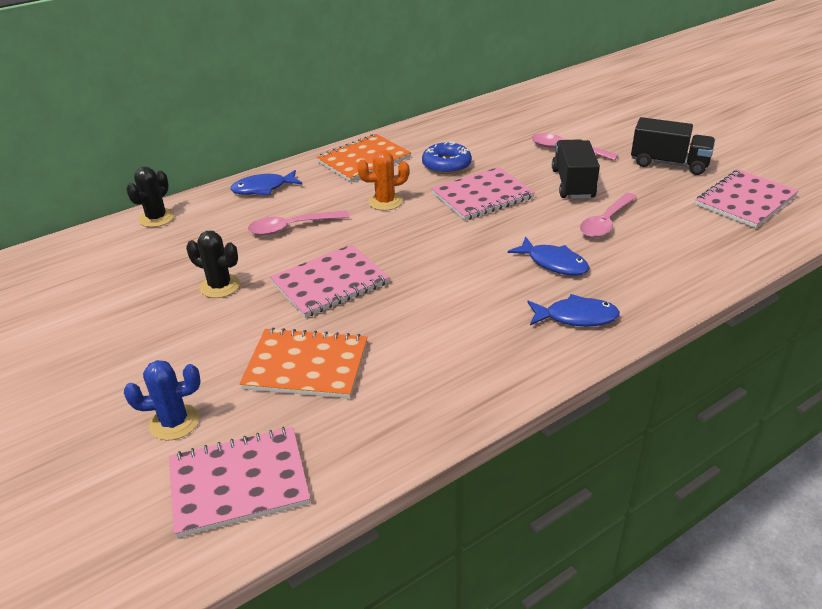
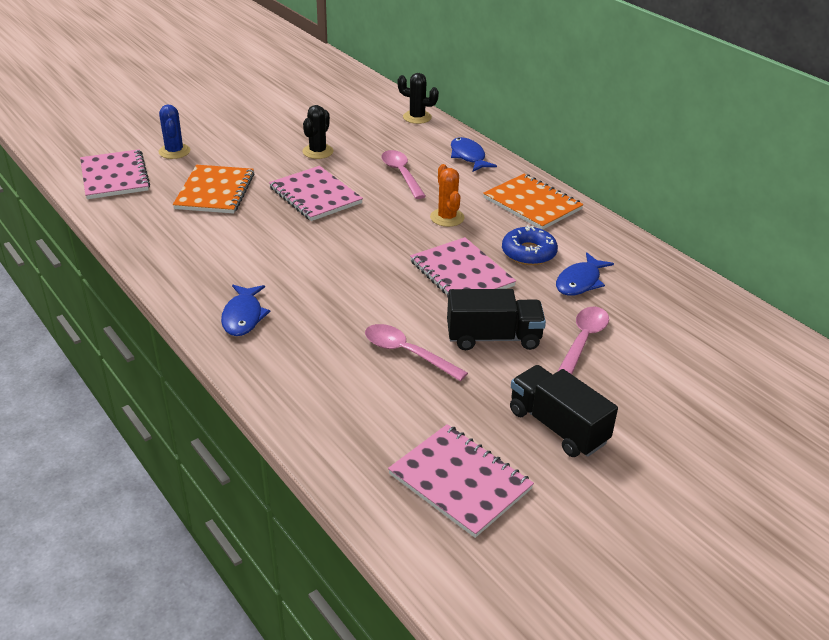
camera: 85 degrees right, 0 degrees up
(553, 263) = (331, 311): blue fish -> blue fish (580, 282)
(669, 164) = (557, 427): black truck -> black truck turned 120 degrees clockwise

